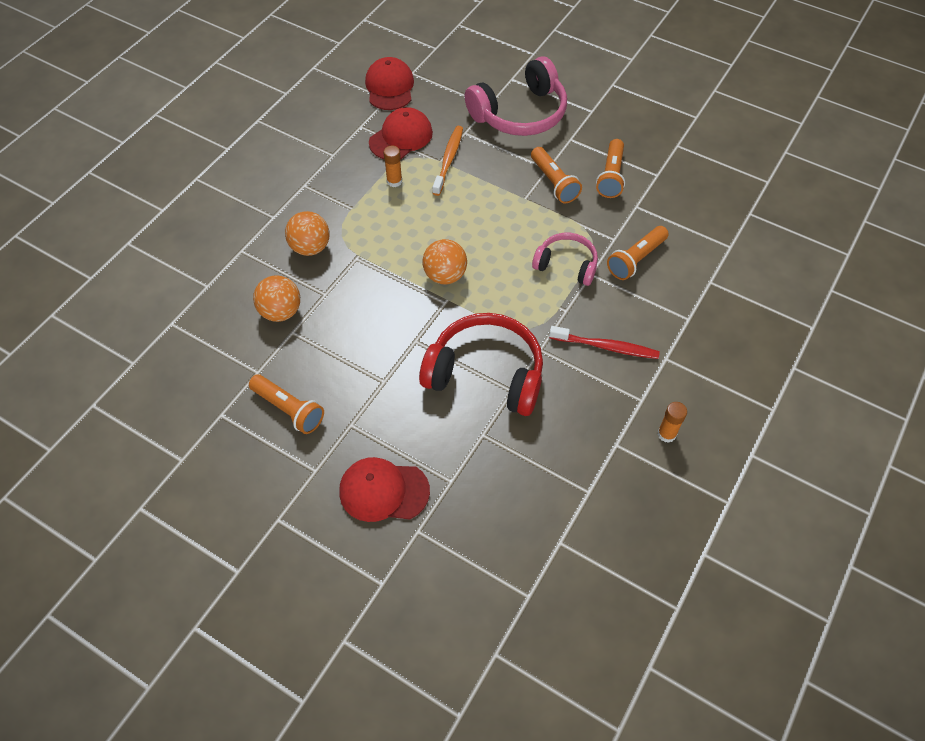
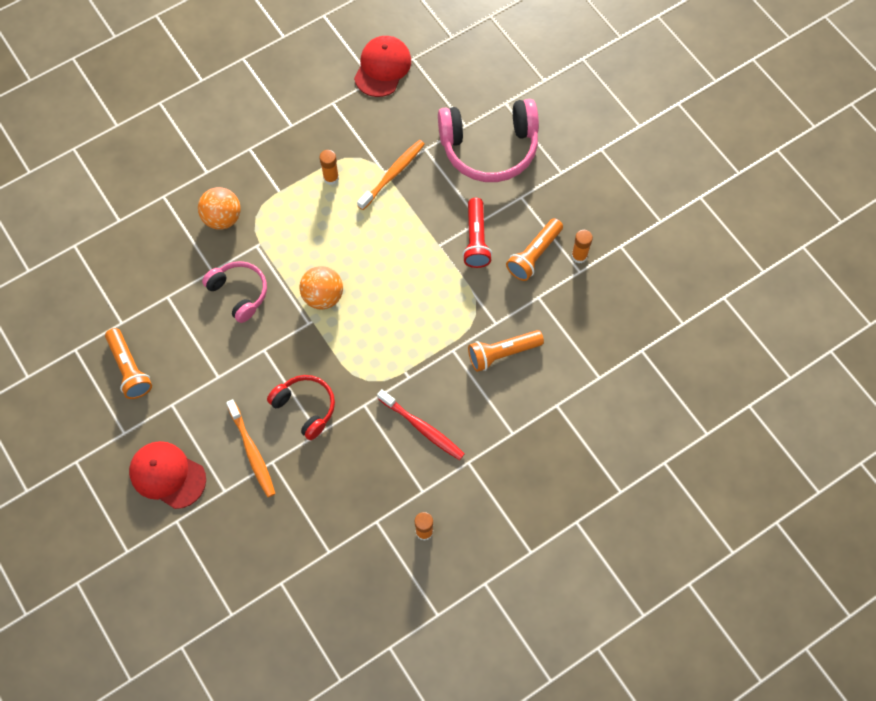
camera: 25 degrees right, 10 degrees up
(281, 312) = (167, 273): orange ball -> none
(401, 137) = (362, 131): red cap -> none
(458, 433) = (252, 452): none -> orange toothbrush
(486, 373) = (305, 407): red headphones -> red headphones, size x0.58
(553, 182) = (476, 239): orange flashlight -> red flashlight
(566, 265) = (436, 331): pink headphones -> pink headphones (239, 293)
(649, 164) = (579, 256): none -> orange glue stick

